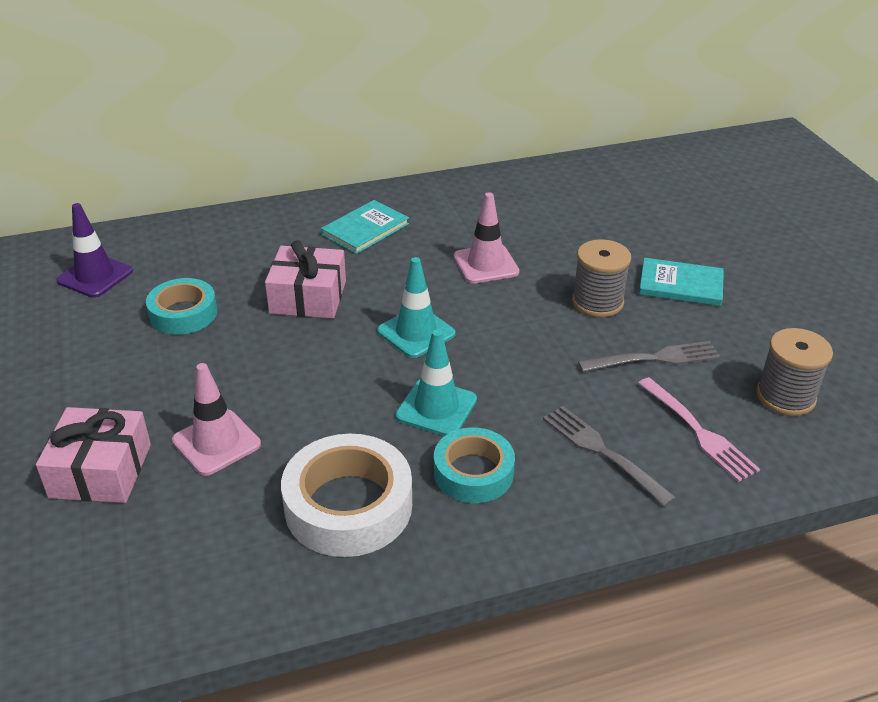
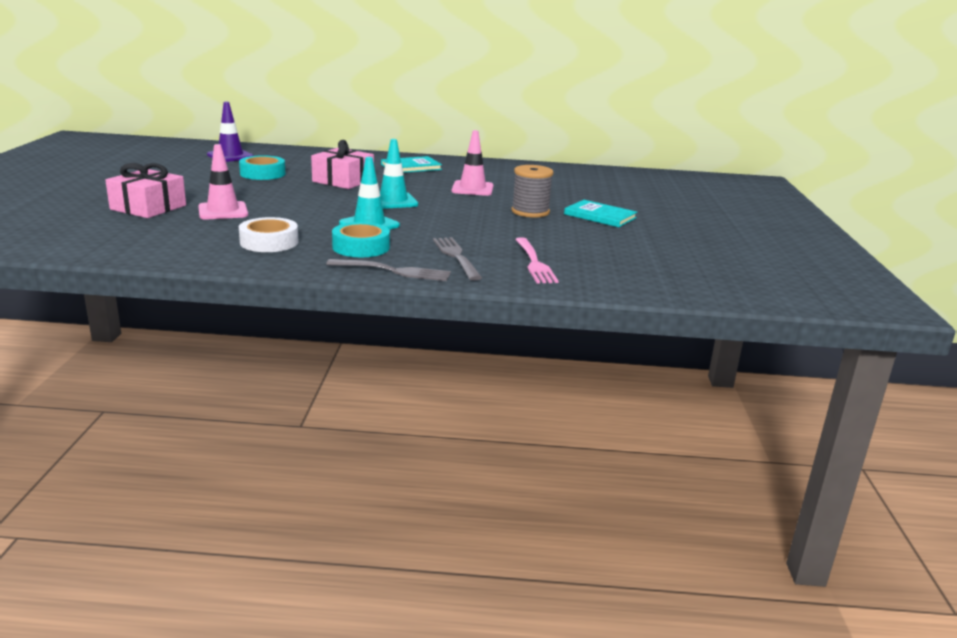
camera: 20 degrees right, 15 degrees down
(348, 506) = (269, 242): white tape -> white tape, size x0.65
(653, 359) = (540, 235): grey fork -> grey fork (392, 271)
(785, 396) = (618, 263): grey spool -> none

